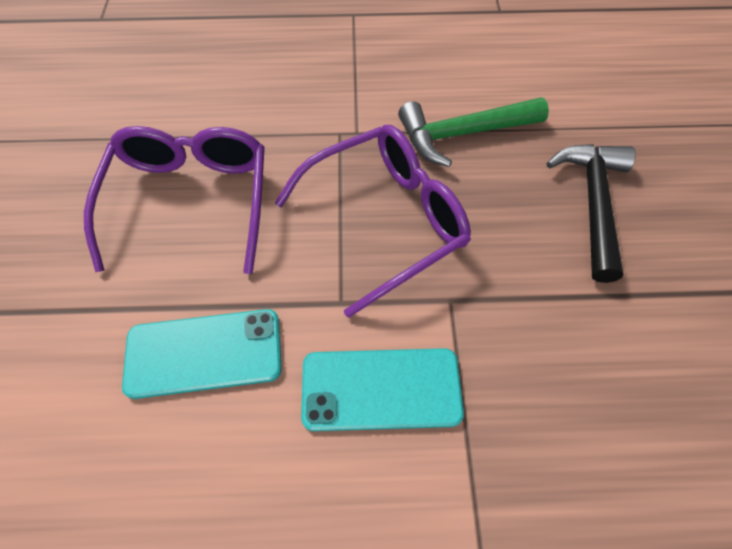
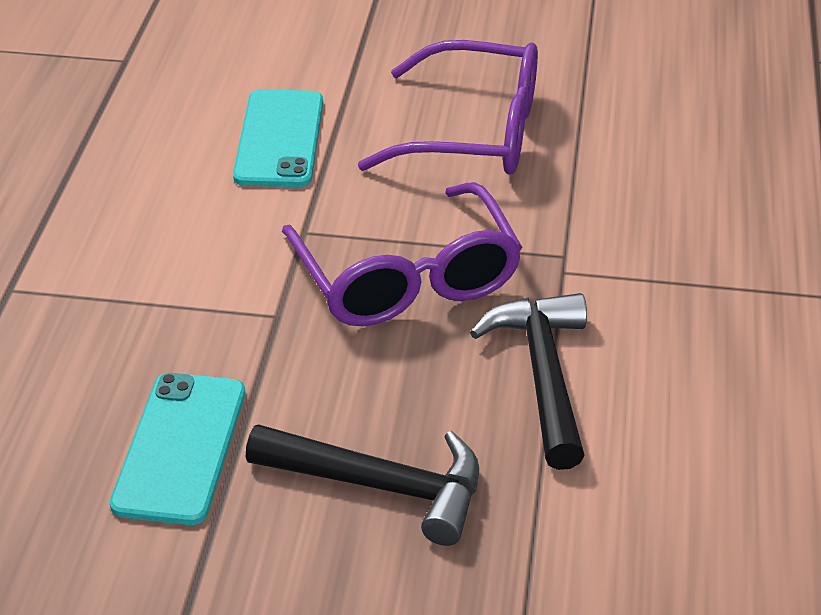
camera: 100 degrees right, 20 degrees down
(381, 389) = (194, 248): turquoise phone -> turquoise phone (180, 448)
(462, 134) = (543, 375): green hammer -> black hammer

